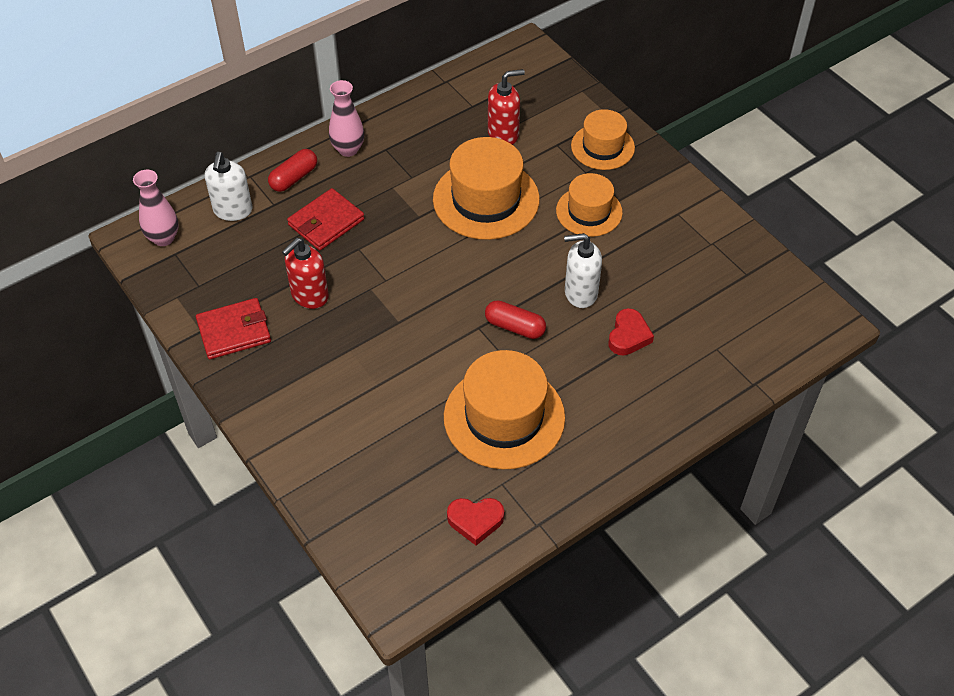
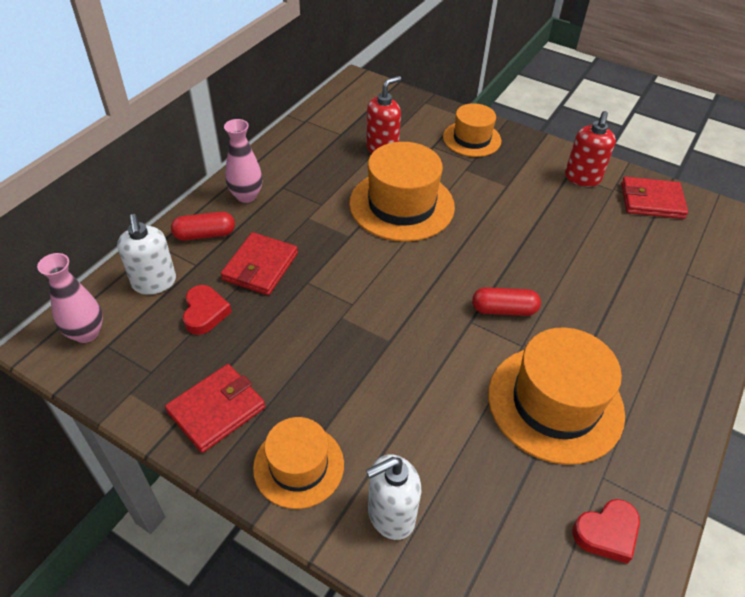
camera: 25 degrees left, 5 degrees down
(294, 178) = (205, 234): red capsule -> red capsule turned 60 degrees clockwise
(309, 295) = (282, 344): red soap dispenser -> red soap dispenser (582, 178)
(580, 293) = (539, 261): white soap dispenser -> white soap dispenser (390, 515)
(589, 211) = (497, 191): orange hat -> orange hat (298, 465)
(628, 336) = (608, 285): red heart -> red heart (205, 313)
(742, 267) = (651, 201): none -> red wallet

